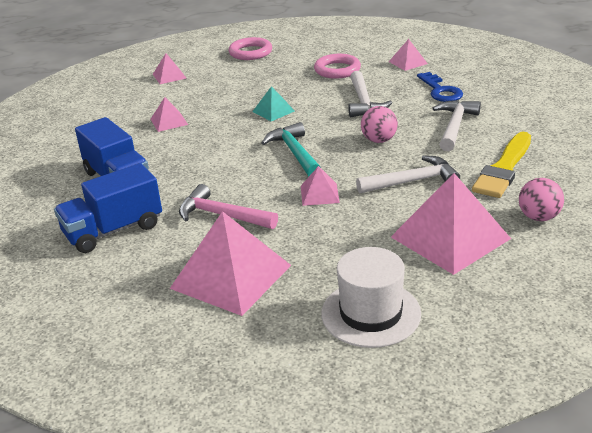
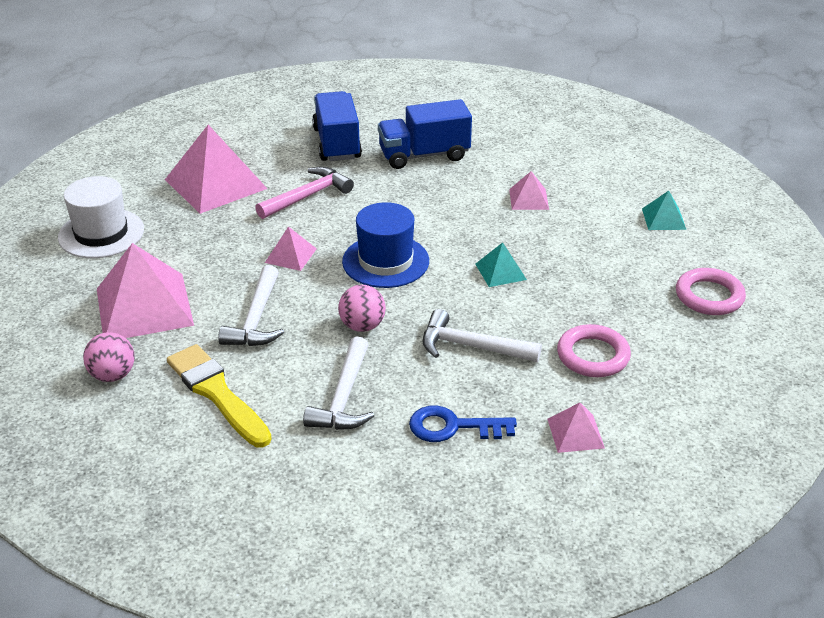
camera: 110 degrees right, 5 degrees up
(169, 76) = (663, 219): pink pyramid -> turquoise pyramid
(294, 153) = (385, 261): turquoise hammer -> blue hat
(454, 126) = (344, 397): white hammer -> white hammer turned 60 degrees clockwise

